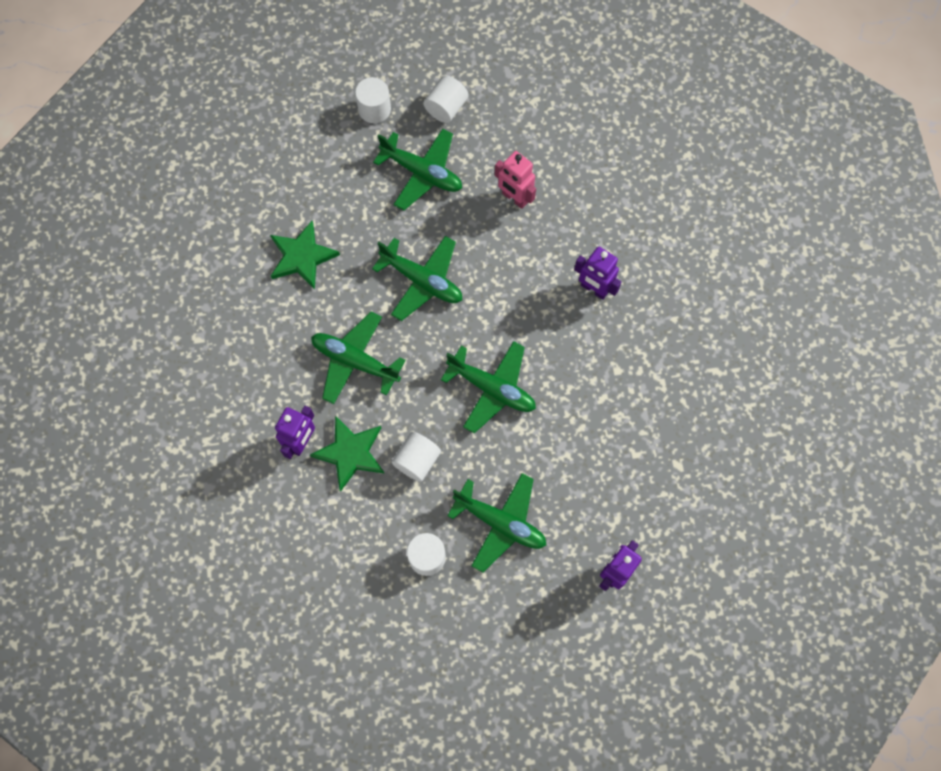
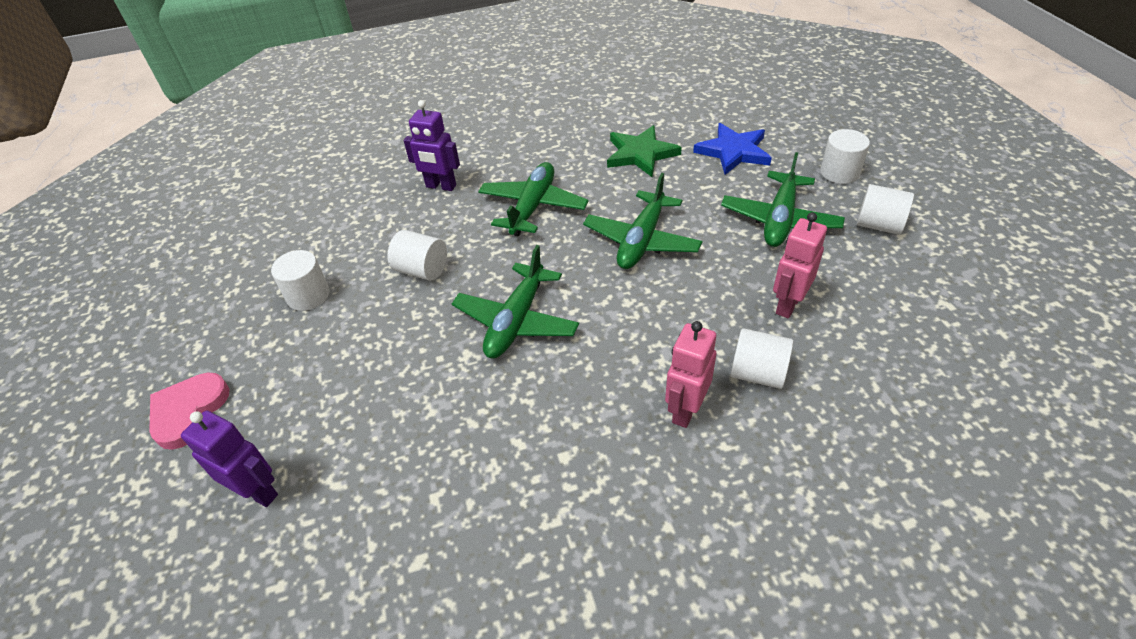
camera: 85 degrees right, 25 degrees down
(321, 179) = (733, 152): none -> blue star
(350, 453) = (429, 220): green star -> none
(500, 523) = (342, 354): green plane -> none
(536, 638) = (188, 411): none -> pink heart
(572, 237) = (757, 373): none -> white cylinder
(594, 289) = (685, 410): purple robot -> pink robot

